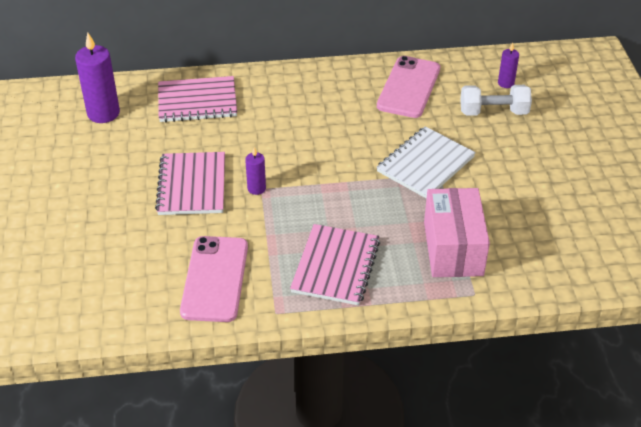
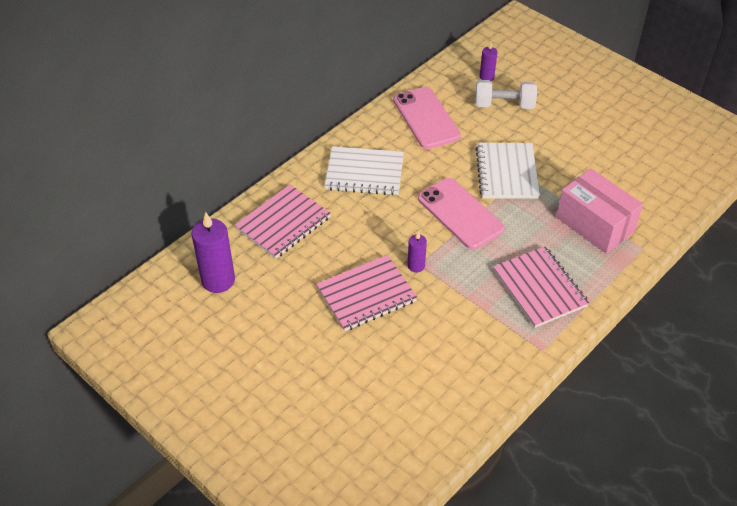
camera: 40 degrees left, 5 degrees up
(192, 185) = (366, 294): pink notebook -> pink notebook turned 75 degrees counterclockwise
(215, 279) = (472, 355): pink phone -> pink phone (460, 214)
(304, 100) = (364, 173): none -> white notebook
(493, 112) = (504, 105): white dumbbell -> white dumbbell turned 45 degrees clockwise

